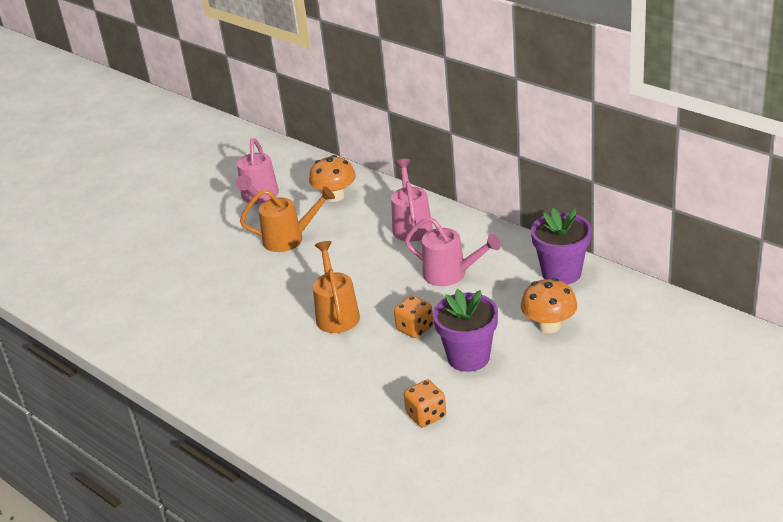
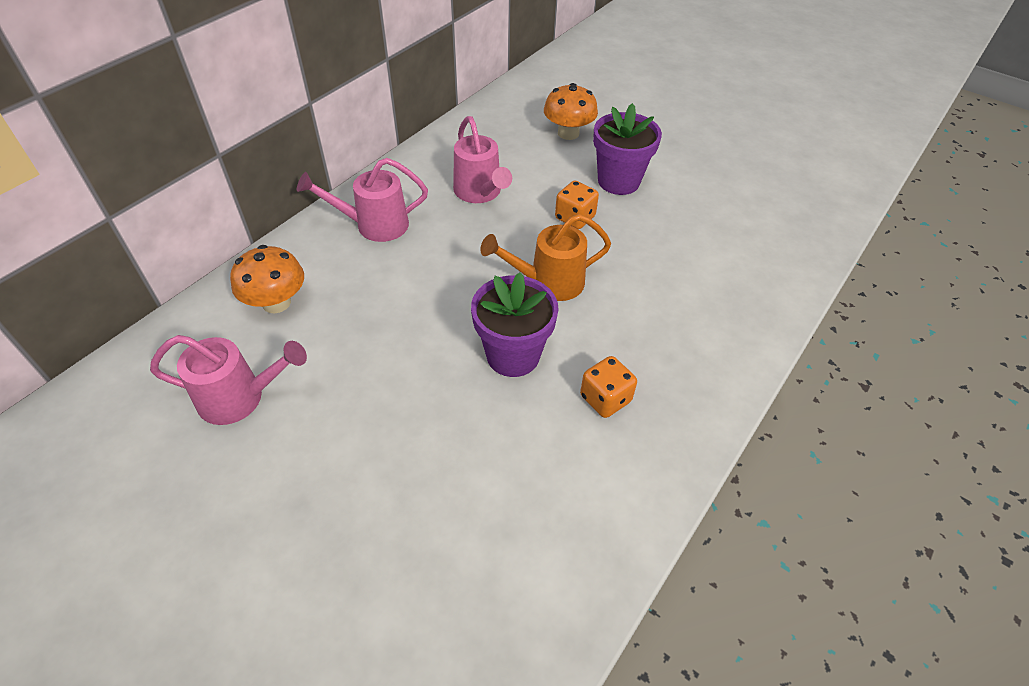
camera: 100 degrees left, 15 degrees up
(290, 239) = (374, 344): orange watering can -> none
(426, 415) = (707, 207): orange dice -> orange dice (605, 399)
(451, 274) = (480, 193): pink watering can -> pink watering can turned 135 degrees clockwise
(561, 273) = (487, 123): purple flower pot -> purple flower pot (513, 355)

